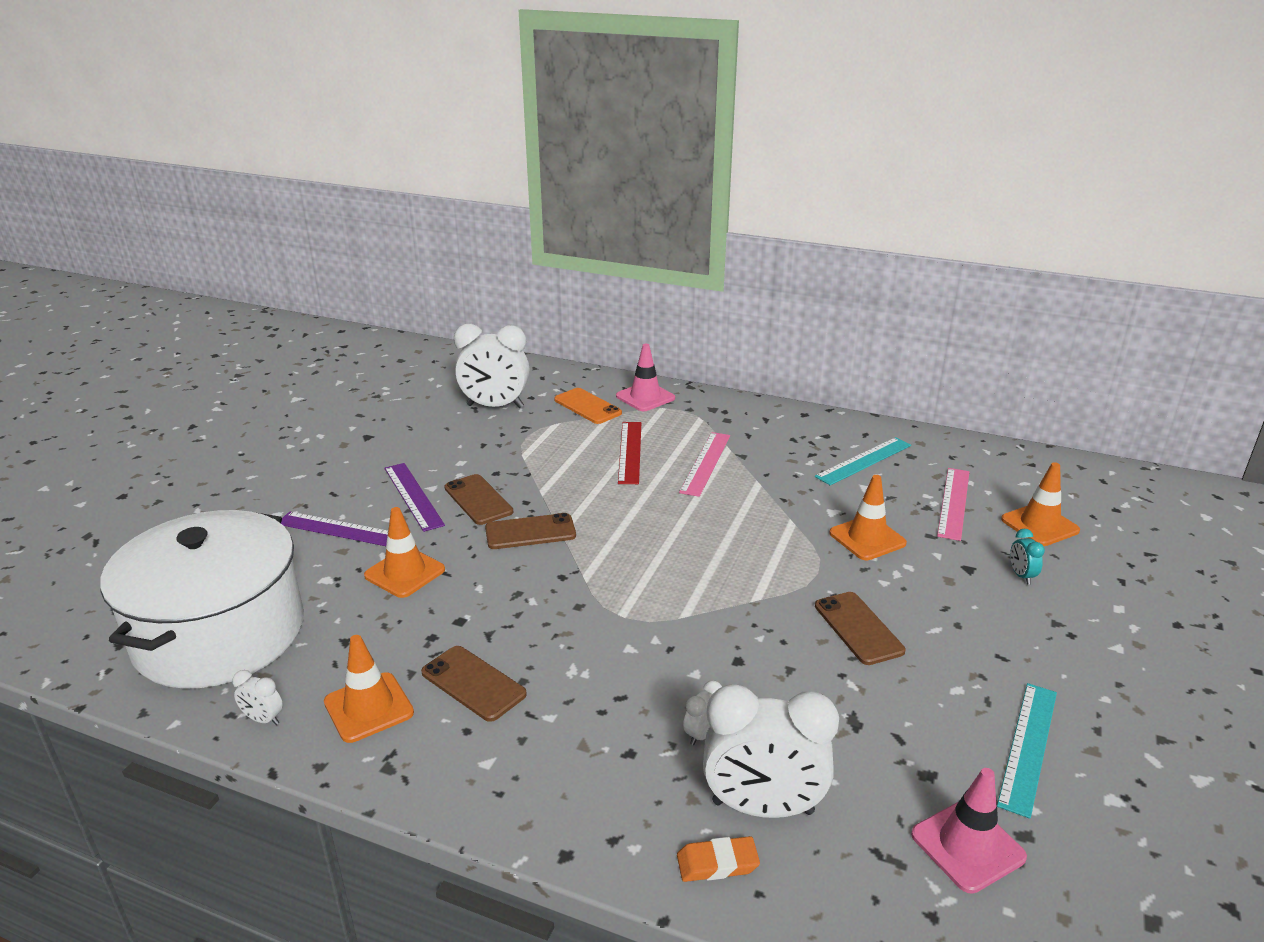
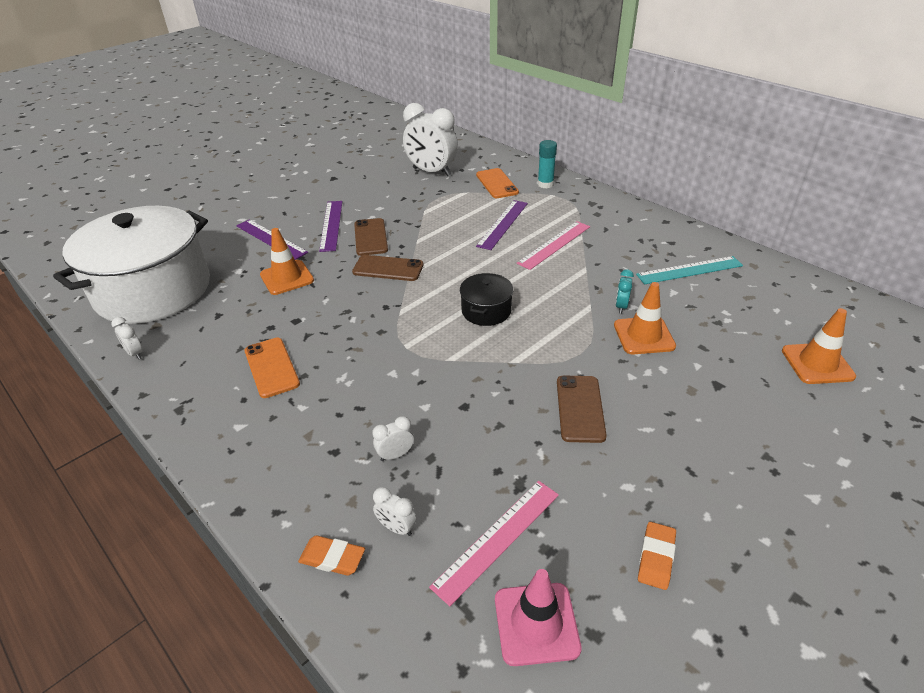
camera: 25 degrees right, 10 degrees up
(368, 707) = (198, 364): orange traffic cone -> none
(473, 683) = (271, 367): brown phone -> orange phone
(630, 452) = (502, 224): red ruler -> purple ruler
(645, 397) = (545, 184): pink traffic cone -> turquoise glue stick
(684, 552) = (486, 311): none -> black pot
(762, 808) = (397, 528): white clock -> white clock, size x0.42
(953, 503) = (746, 324): pink ruler -> pink ruler (497, 539)
(1021, 576) = (764, 404): turquoise clock -> turquoise clock (621, 306)
(1028, 746) = (656, 557): turquoise ruler -> orange eraser

